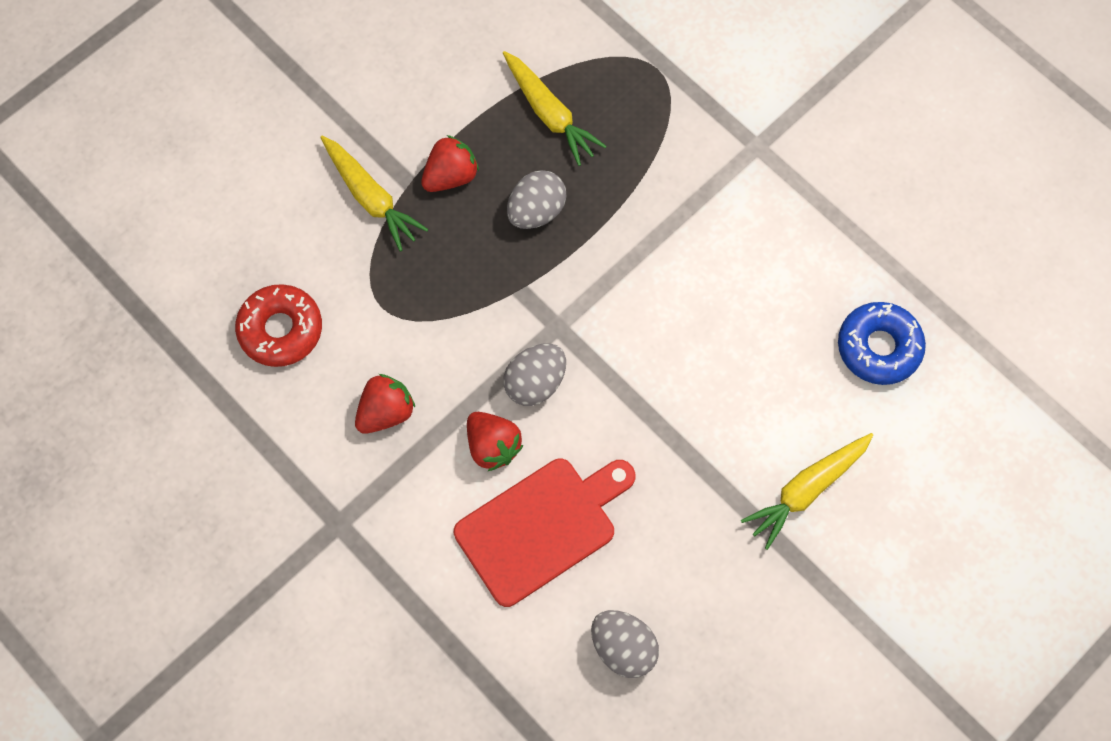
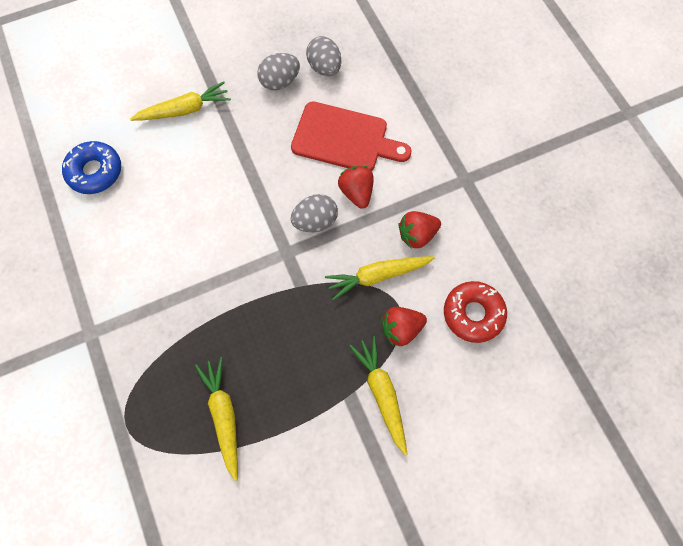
camera: 160 degrees left, 0 degrees up
(422, 336) = (377, 276): none -> yellow carrot
(451, 176) = (317, 389): red strawberry -> red strawberry (401, 329)
(536, 211) = (266, 339): grey egg -> grey egg (280, 82)
(542, 527) = (344, 139): red cutting board -> red cutting board turned 150 degrees counterclockwise

